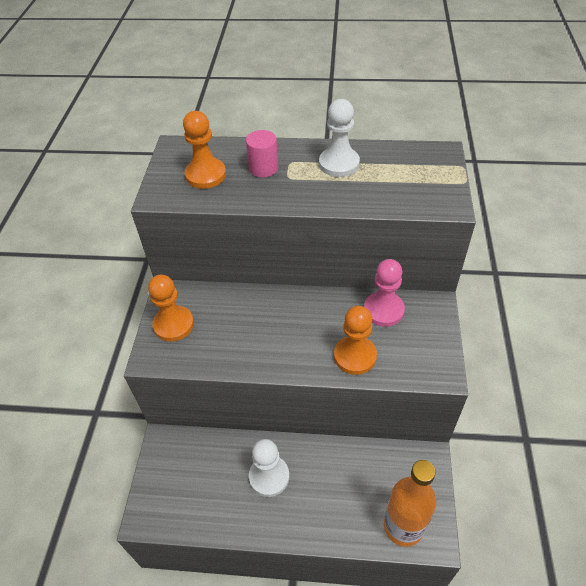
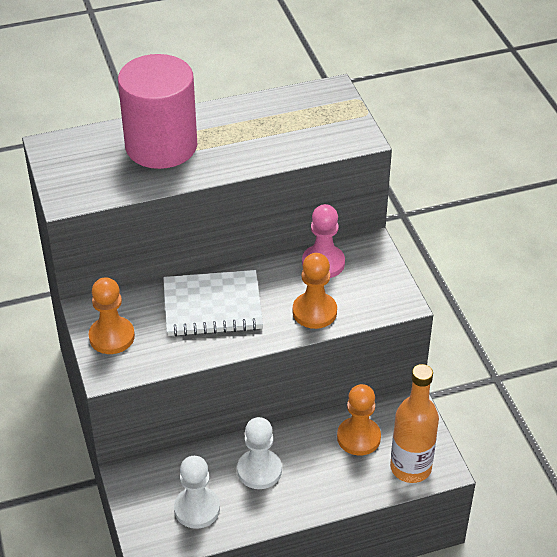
camera: 25 degrees left, 5 degrees down
(206, 175) = (103, 167): orange pawn -> orange pawn (358, 437)
(263, 168) = (161, 146): pink cylinder -> pink cylinder, size x2.25
(269, 322) = (212, 306): none -> white notebook
(339, 164) = (236, 123): white pawn -> white pawn (197, 509)

